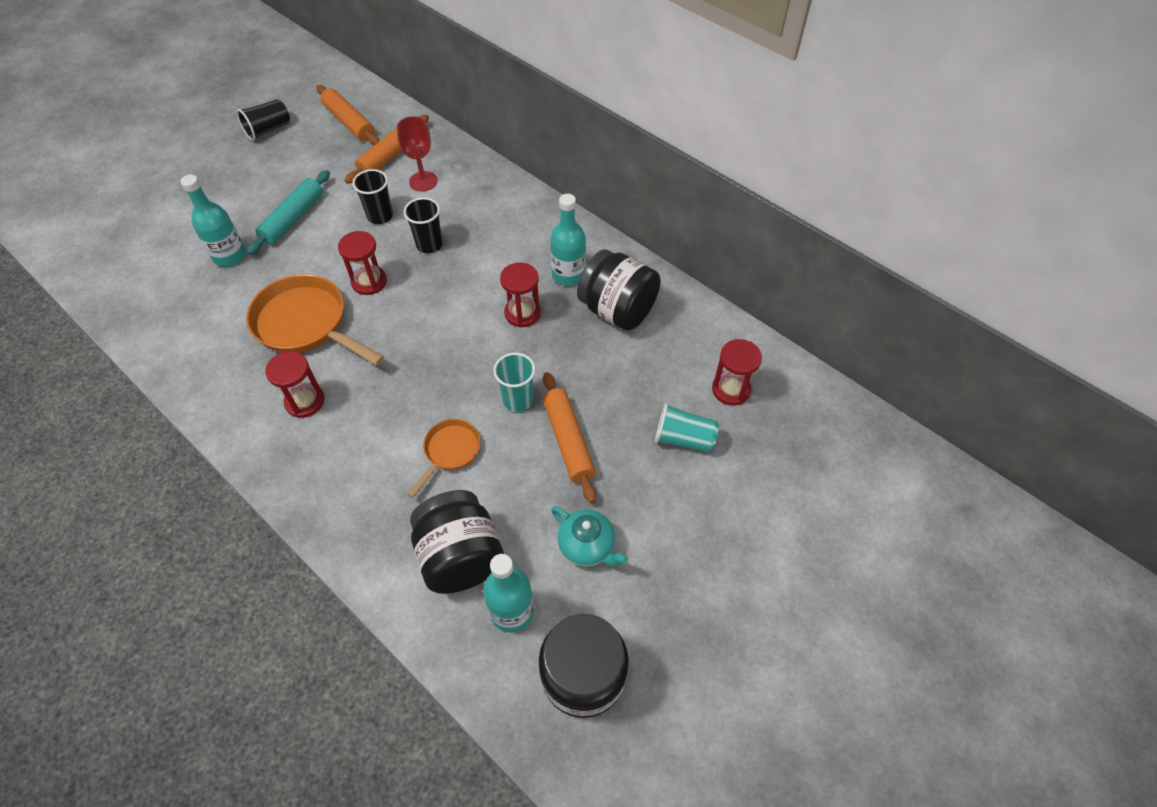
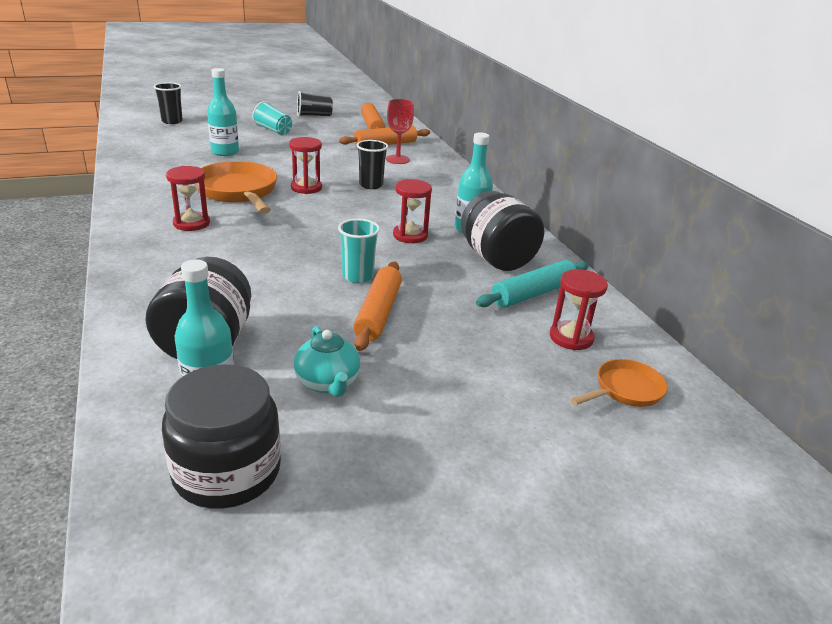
camera: 25 degrees right, 25 degrees down
(293, 219) = (286, 150): turquoise rolling pin -> turquoise rolling pin (533, 294)
(380, 216) = (348, 164): black cup -> black cup (172, 121)
(450, 451) = (269, 283): orange pan -> orange pan (625, 390)
(683, 439) = (493, 351): turquoise cup -> turquoise cup (273, 130)

